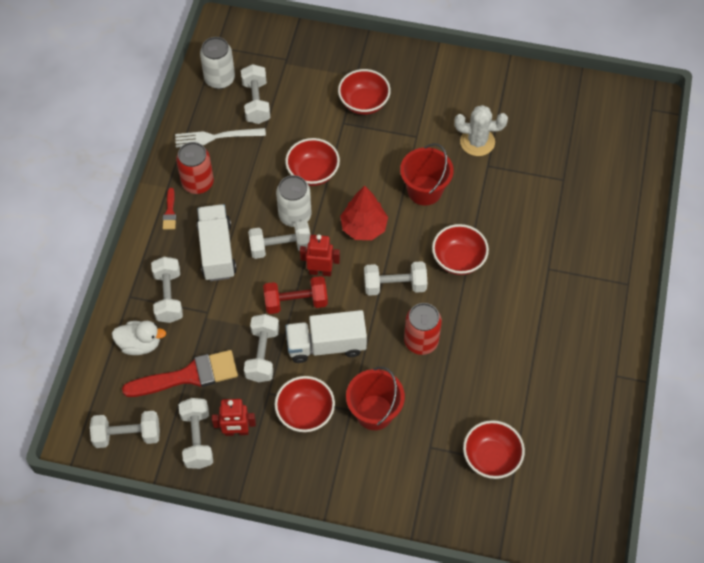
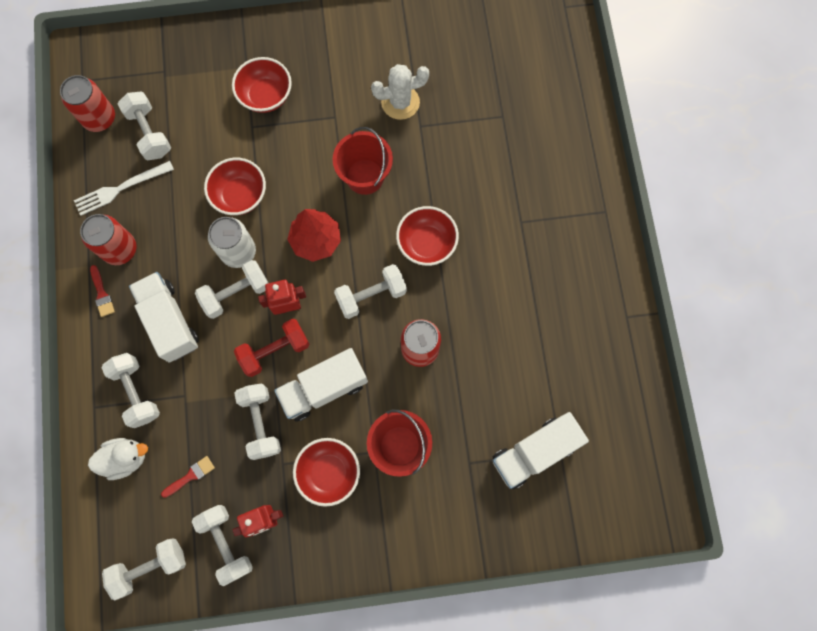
camera: 20 degrees left, 15 degrees up
(188, 376) = (191, 476): red brush -> red brush, size x0.45
(219, 79) = (99, 118): white can -> red can
(491, 457) = (534, 452): red bowl -> white truck

